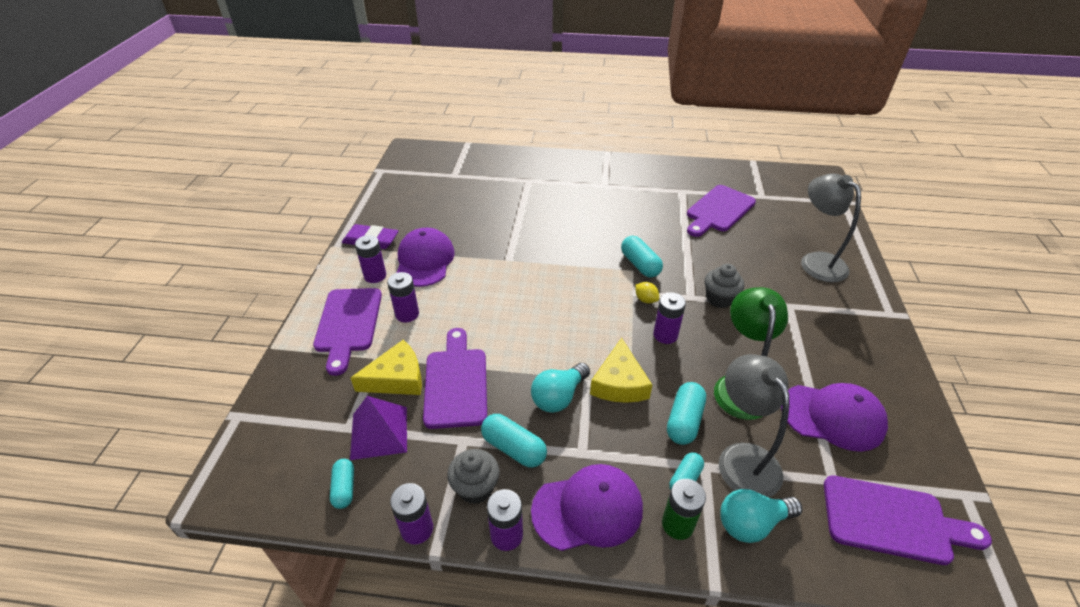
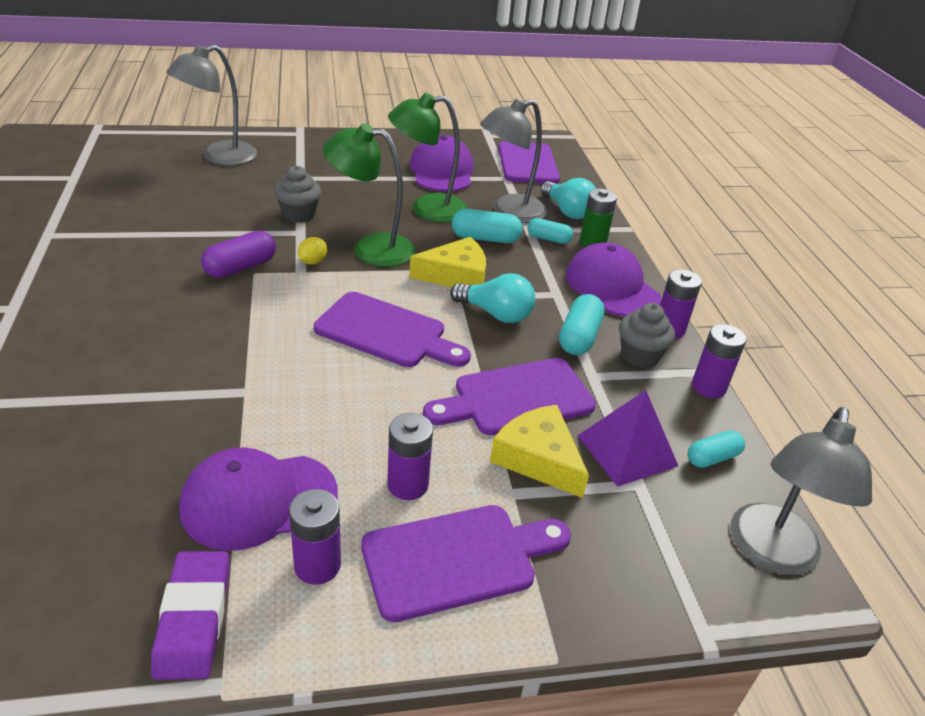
camera: 110 degrees left, 5 degrees down
(253, 482) = (771, 553): none -> grey lamp
(640, 265) = (240, 267): turquoise capsule -> purple capsule
(665, 335) = (371, 248): purple battery -> green lamp
(718, 210) = (107, 208): purple cutting board -> purple cutting board (386, 332)

